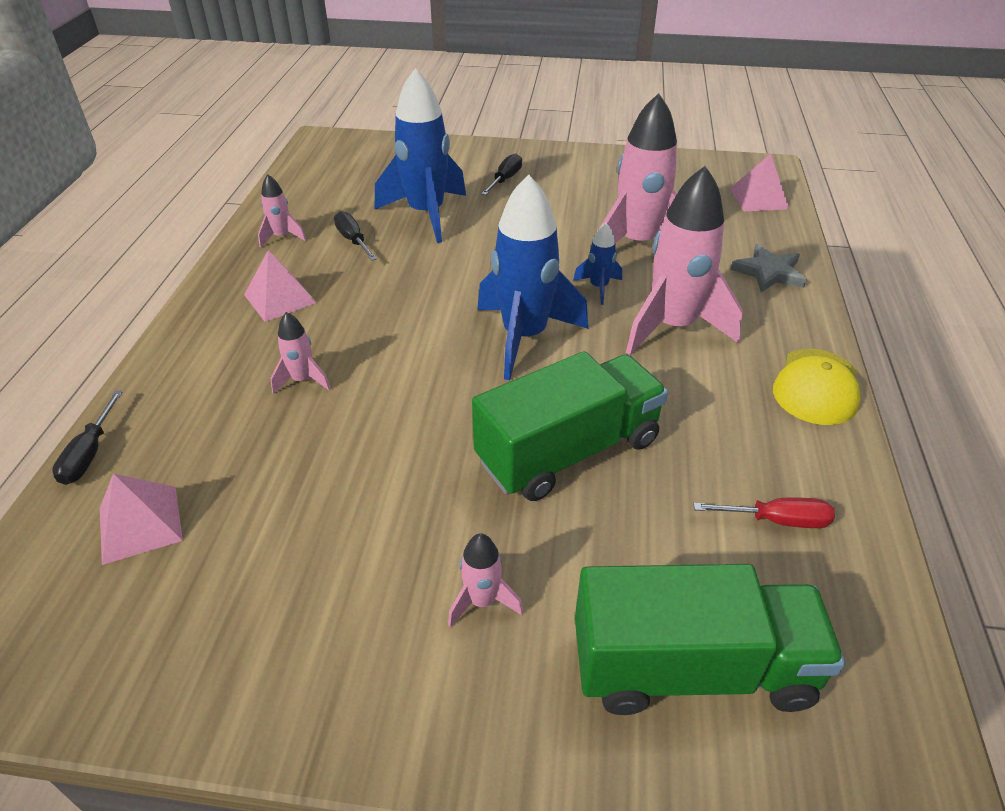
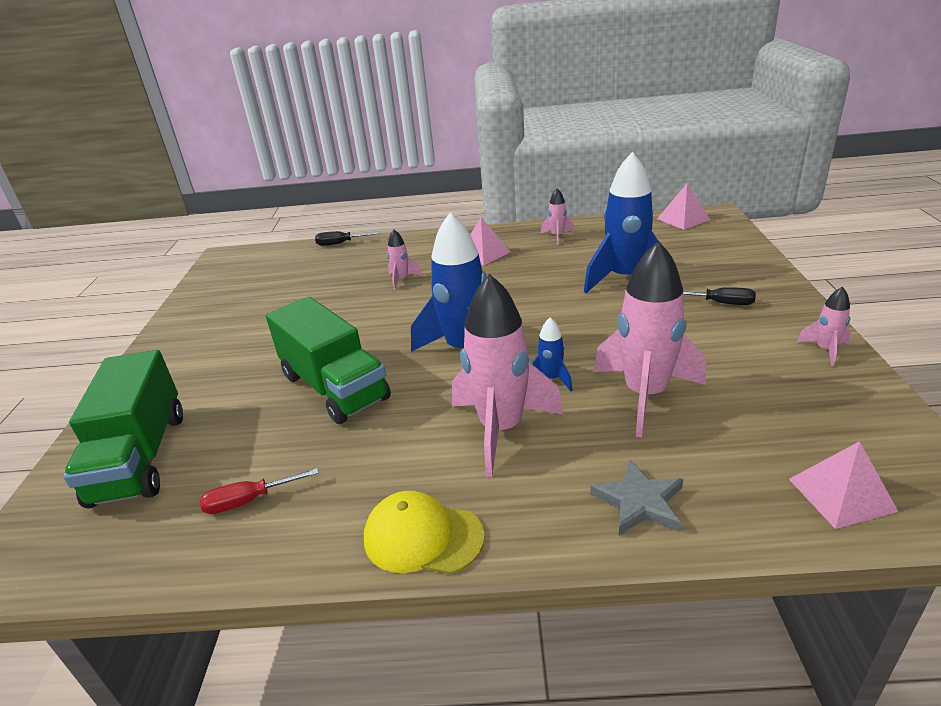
camera: 85 degrees right, 10 degrees down
(140, 524) = (292, 267): pink pyramid -> pink pyramid (683, 219)
(353, 240) = (567, 260): black screwdriver -> none
(482, 601) = (216, 371): pink rocket -> pink rocket (825, 350)
(776, 520) = (249, 500): red screwdriver -> red screwdriver turned 75 degrees clockwise

